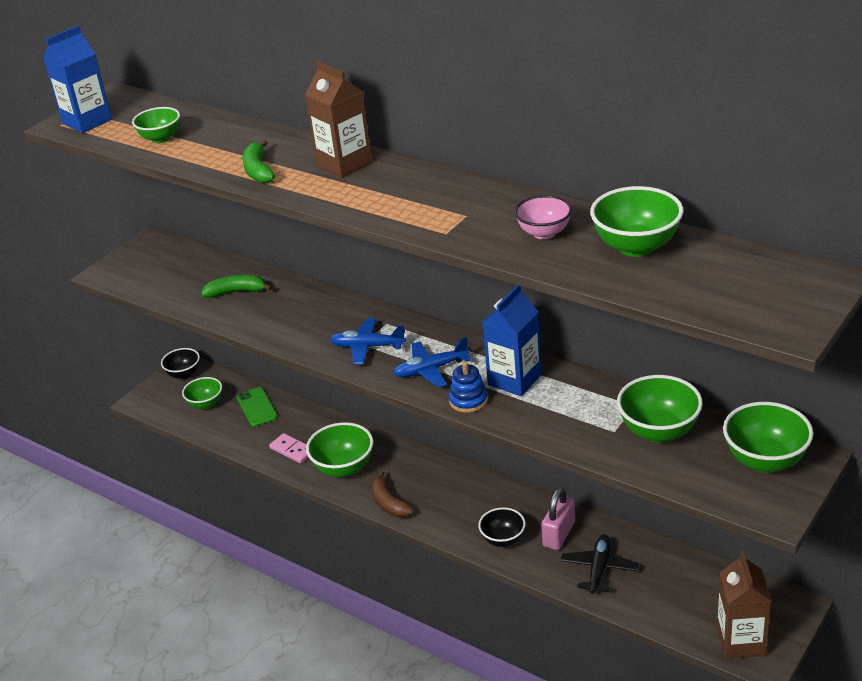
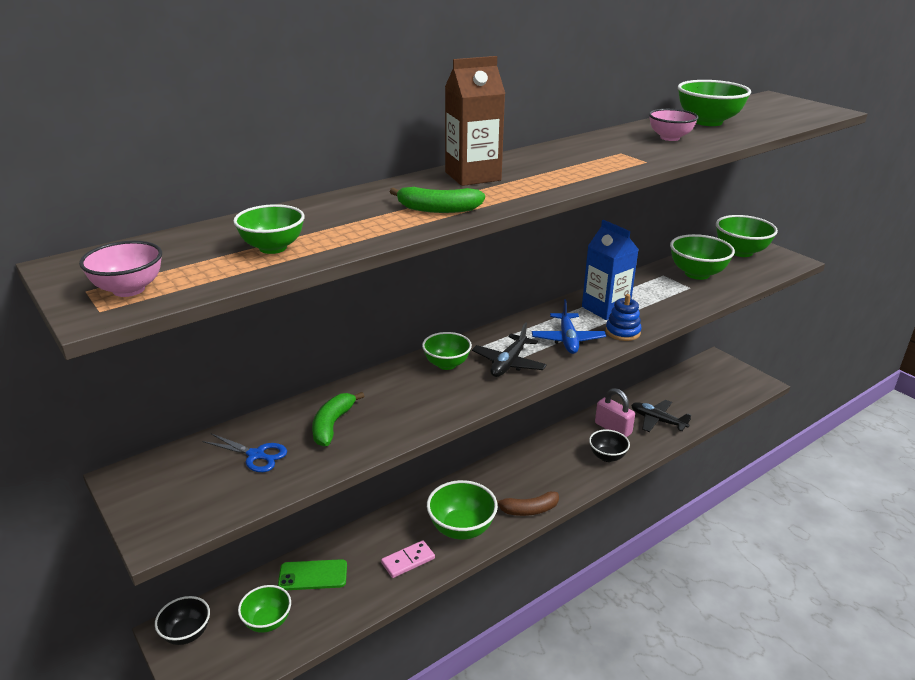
camera: 75 degrees left, 5 degrees down
(87, 121) = (129, 289): blue carton -> pink bowl
(189, 275) = (256, 455): none -> blue scissors
(348, 316) = (446, 364): none -> green bowl
(367, 347) = (509, 363): blue plane -> black plane
(741, 641) = (743, 386): brown carton -> none

